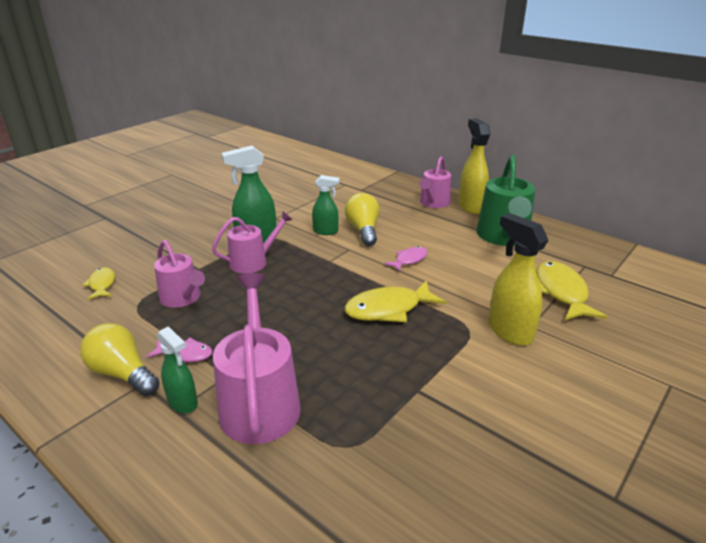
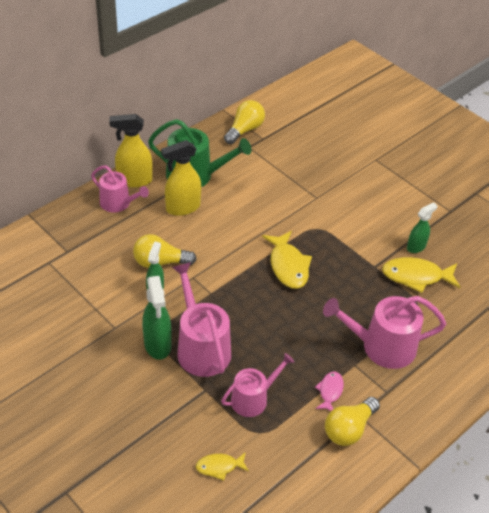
camera: 85 degrees left, 15 degrees up
(183, 402) = (380, 389): green spray bottle -> green spray bottle (416, 247)
(253, 262) = (201, 348): pink watering can -> pink watering can, size x1.56
(409, 260) = (220, 241): pink fish -> none
(509, 331) = (321, 209): yellow spray bottle -> yellow spray bottle (182, 208)
(561, 292) = (280, 170): yellow fish -> yellow fish (416, 276)
(614, 261) = (245, 130): none -> yellow light bulb

